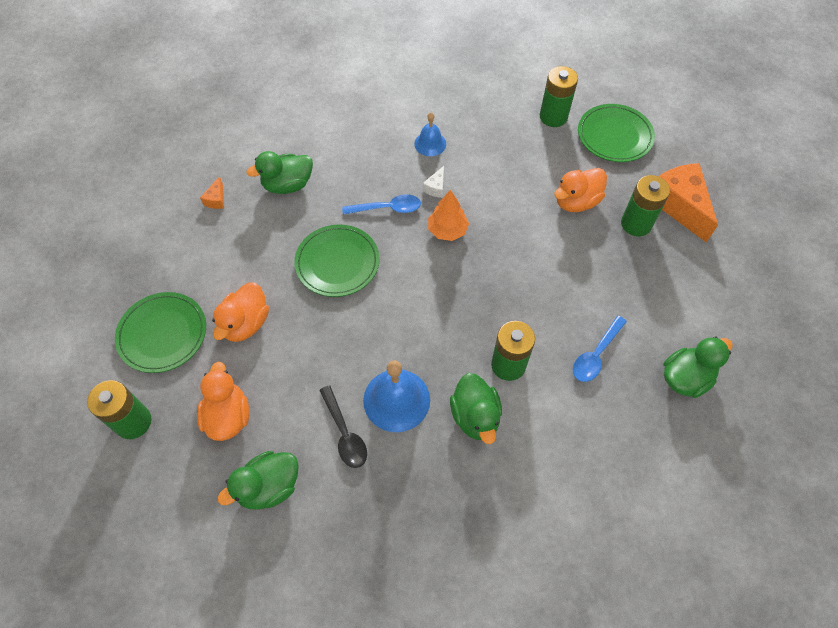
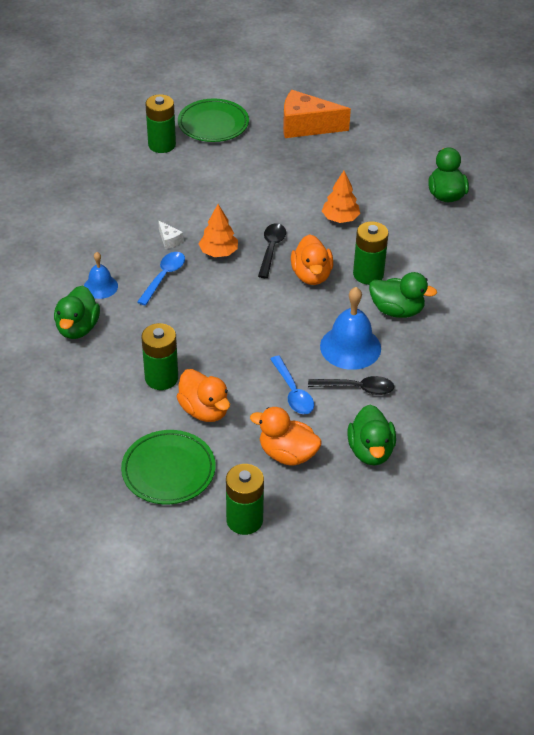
camera: 60 degrees left, 15 degrees down
(216, 199) = (47, 382): orange cheese -> none
(337, 263) = (192, 329): green plate -> none
(430, 144) = (119, 223): blue bell -> blue bell (100, 286)
(482, 267) = (271, 249): none -> black spoon
(569, 301) = (340, 219): none -> orange tree
(576, 202) = (256, 173): orange duck -> orange duck (311, 275)
(595, 355) = (395, 227): blue spoon -> blue spoon (293, 392)
(636, 224) = (303, 154): green battery -> green battery (161, 378)

